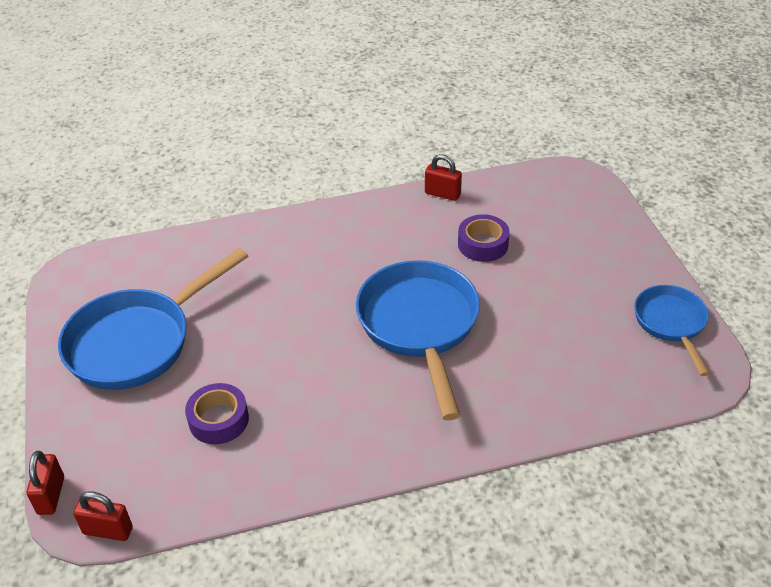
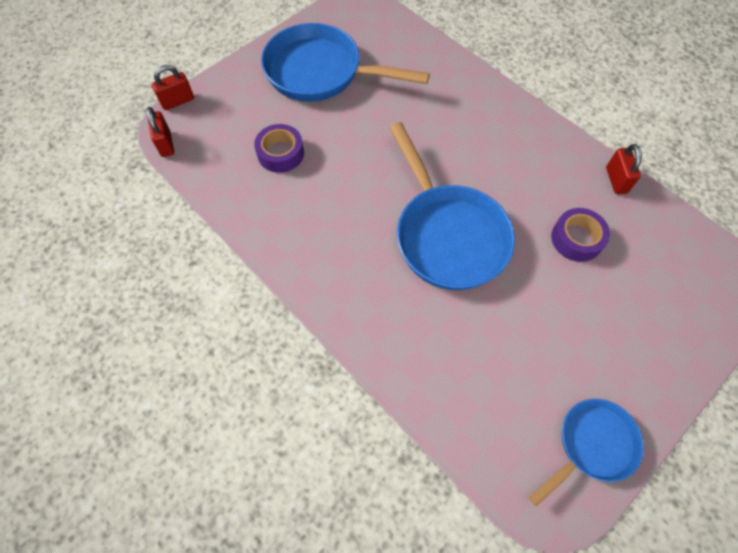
camera: 60 degrees right, 20 degrees up
(420, 326) = (447, 234): blue pan -> blue pan turned 105 degrees clockwise

